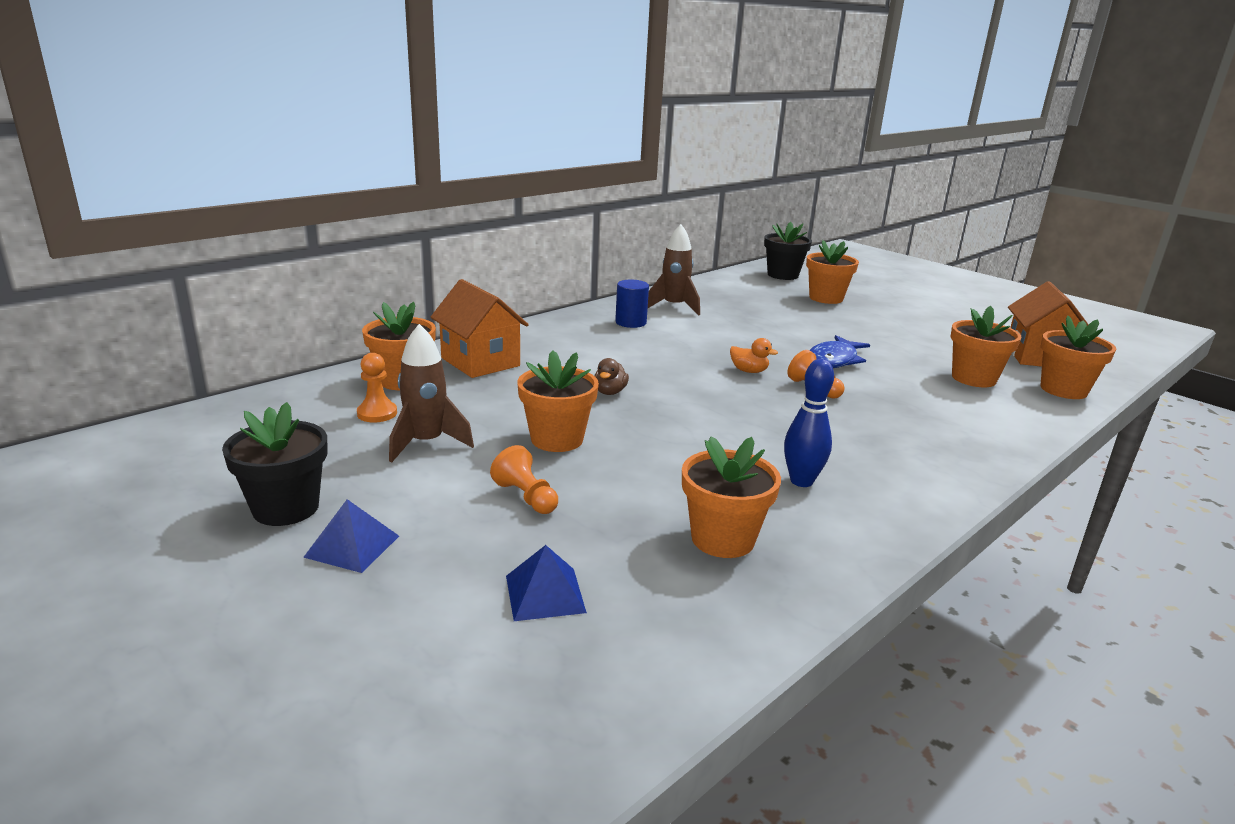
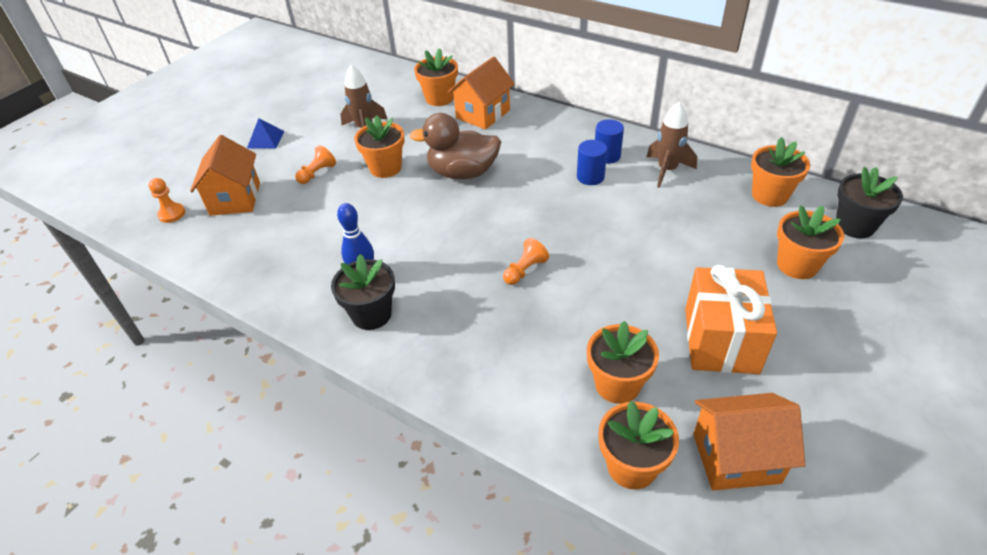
camera: 80 degrees right, 20 degrees up
(286, 508) = (293, 114): black flower pot -> black flower pot (371, 314)
(377, 413) = (393, 104): orange pawn -> orange pawn (172, 214)
(545, 594) = (235, 199): blue pyramid -> orange house
(610, 392) = (463, 173): brown duck -> brown duck, size x2.36
(664, 335) = (590, 177): none -> blue cylinder
(722, 539) = (288, 247): orange flower pot -> orange flower pot (770, 195)
(749, 371) = (540, 231): orange duck -> none
(834, 360) = (600, 279): blue fish -> none
(914, 336) = (721, 340): none -> orange gift

